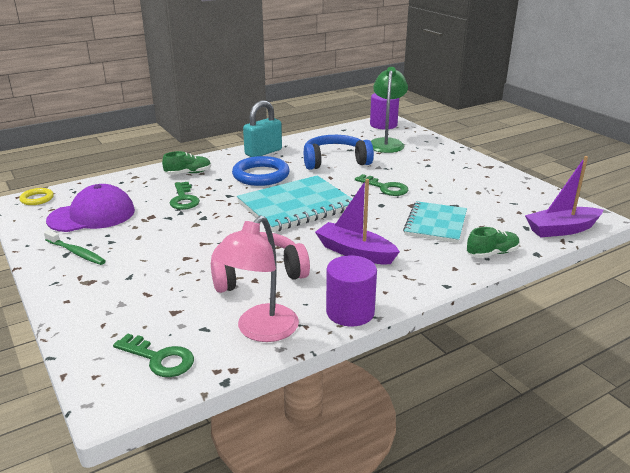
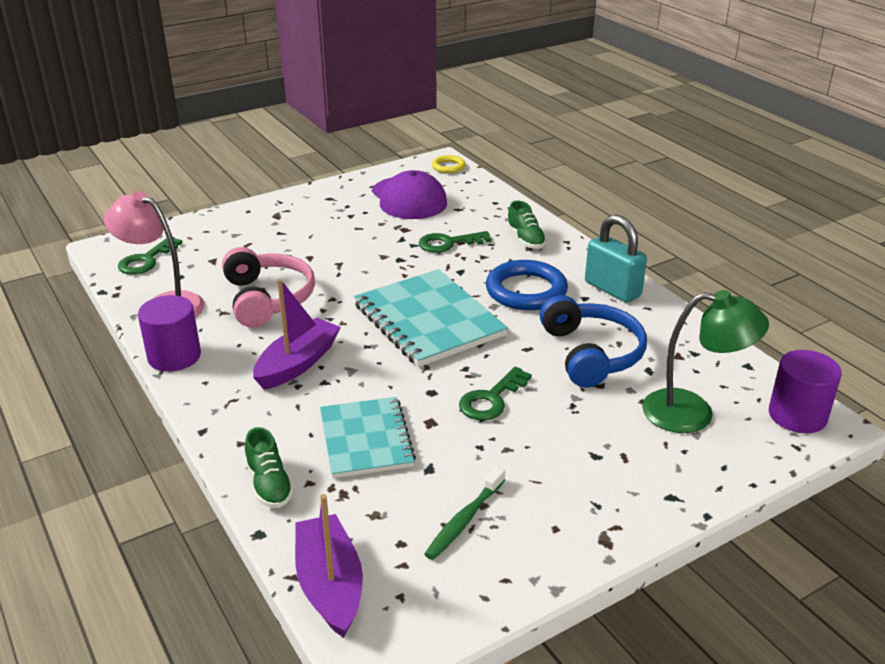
camera: 90 degrees right, 5 degrees up
(76, 252) = (331, 202): green toothbrush -> green toothbrush (465, 520)
(435, 224) = (366, 439): turquoise notebook -> turquoise notebook turned 60 degrees clockwise

